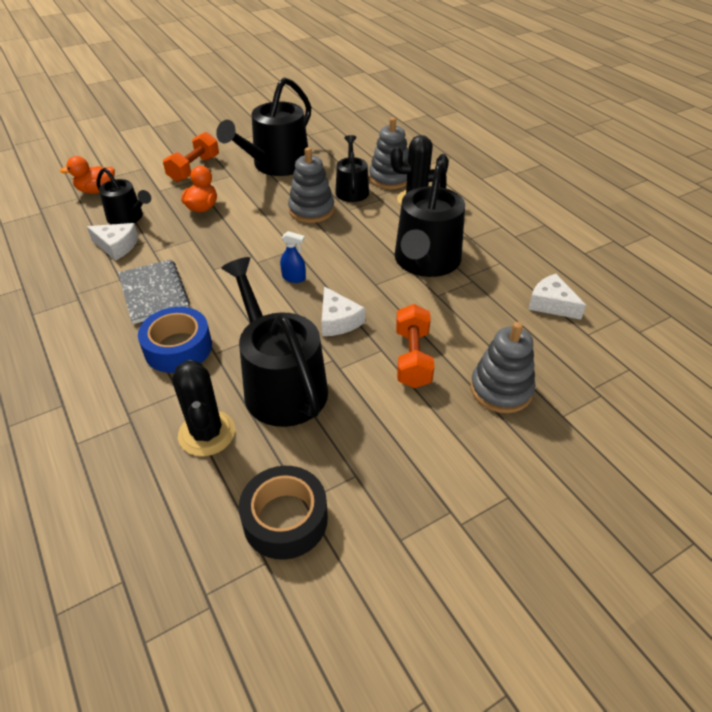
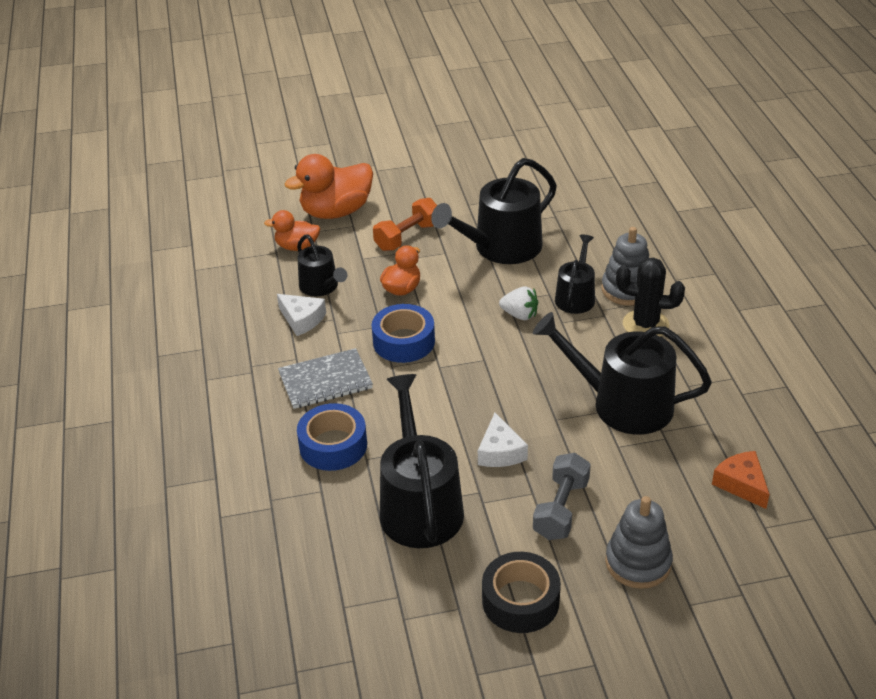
camera: 20 degrees right, 5 degrees down
(125, 160) = (336, 212): none -> orange duck
(154, 293) = (325, 381): grey notebook -> grey notebook turned 75 degrees clockwise
(207, 433) = (336, 536): black cactus -> none
(217, 247) = (403, 341): none -> blue tape
(285, 519) = (381, 629): black tape -> black tape (520, 600)
(294, 278) = (471, 394): blue spray bottle -> none
(311, 210) = (520, 315): grey stacking toy -> white strawberry
(412, 358) = (561, 509): orange dumbbell -> grey dumbbell
(426, 261) = (622, 404): black watering can -> black watering can turned 75 degrees clockwise
(551, 304) = (741, 484): white cheese -> orange cheese

